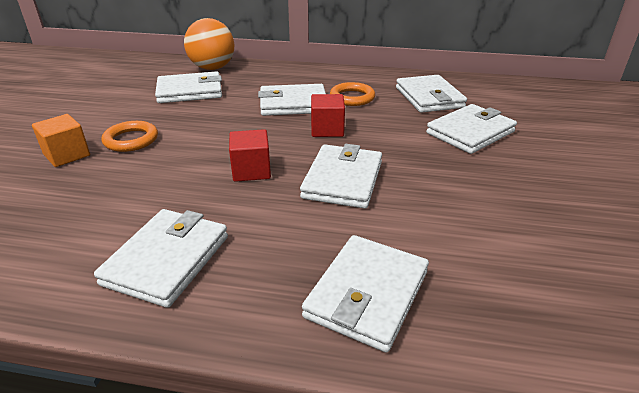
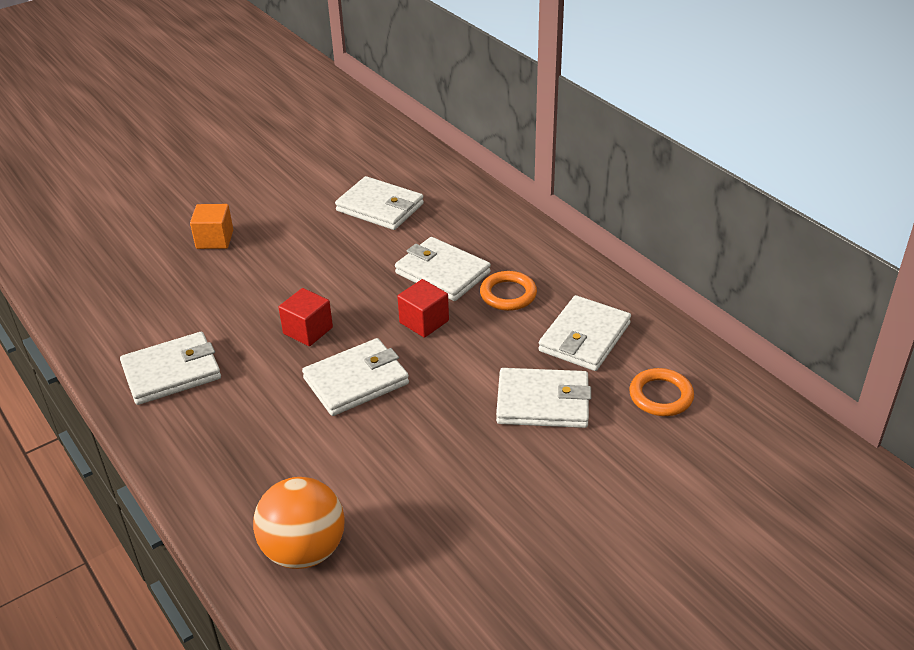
camera: 45 degrees right, 5 degrees up
(131, 140) = (269, 247): orange ring -> orange ring (661, 396)
(212, 68) = (441, 181): orange ball -> orange ball (304, 550)
(367, 294) = (239, 474): white wallet -> none

